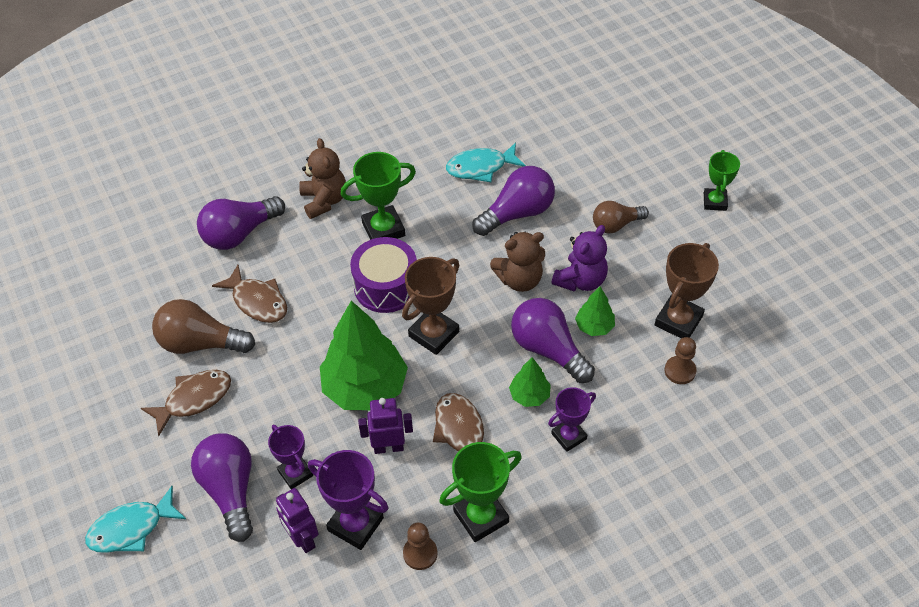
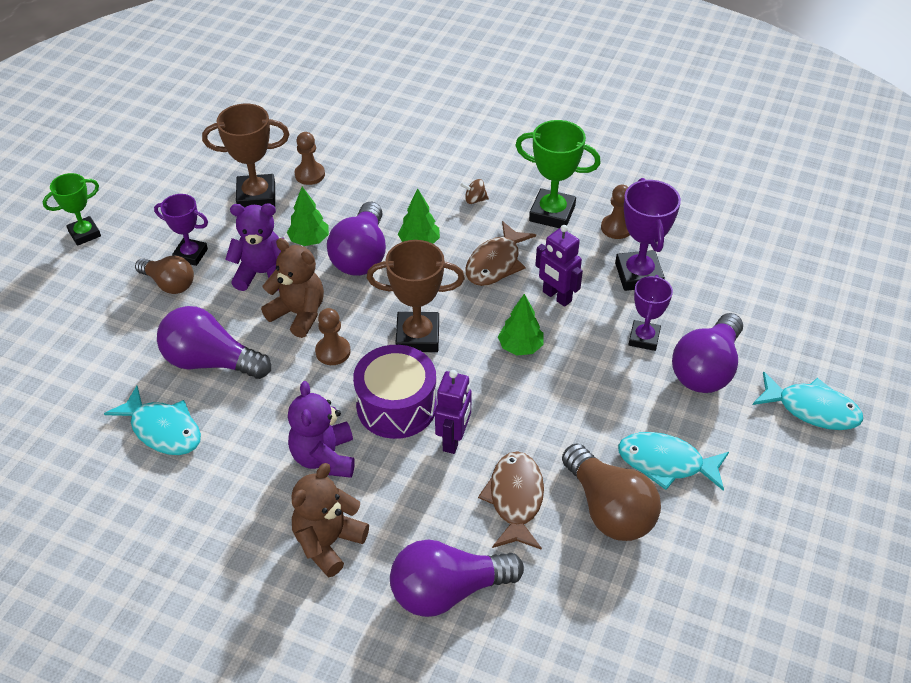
camera: 130 degrees left, 5 degrees down
(194, 399) = (666, 463): brown fish -> turquoise fish
(239, 233) = (447, 591): purple light bulb -> purple light bulb turned 150 degrees clockwise
(302, 539) = (686, 297): purple robot -> purple robot (454, 440)
(365, 388) = (520, 347): green tree -> green tree, size x0.47
(383, 229) = (324, 457): green trophy -> purple teddy bear
(465, 279) = (333, 352): none -> brown pawn
(548, 469) = (475, 200): none -> brown spinning top
(569, 436) = (434, 203): purple trophy -> purple trophy (190, 255)

